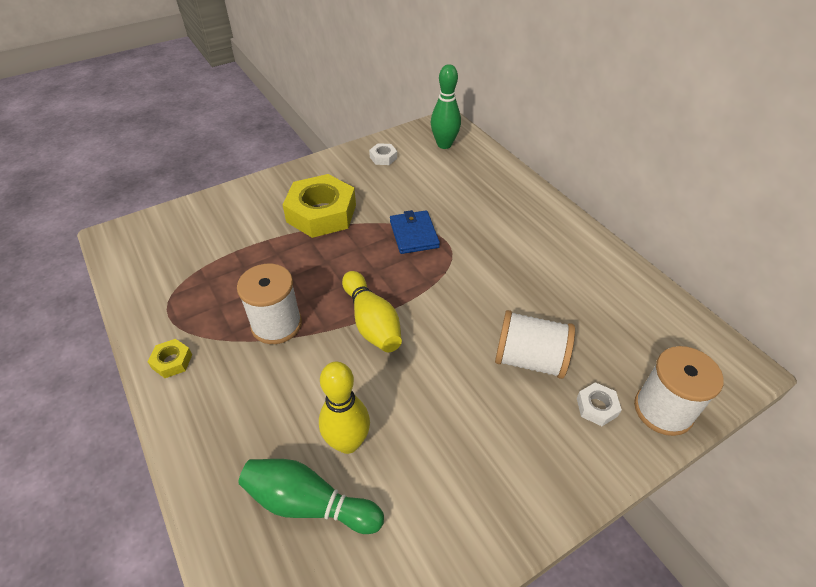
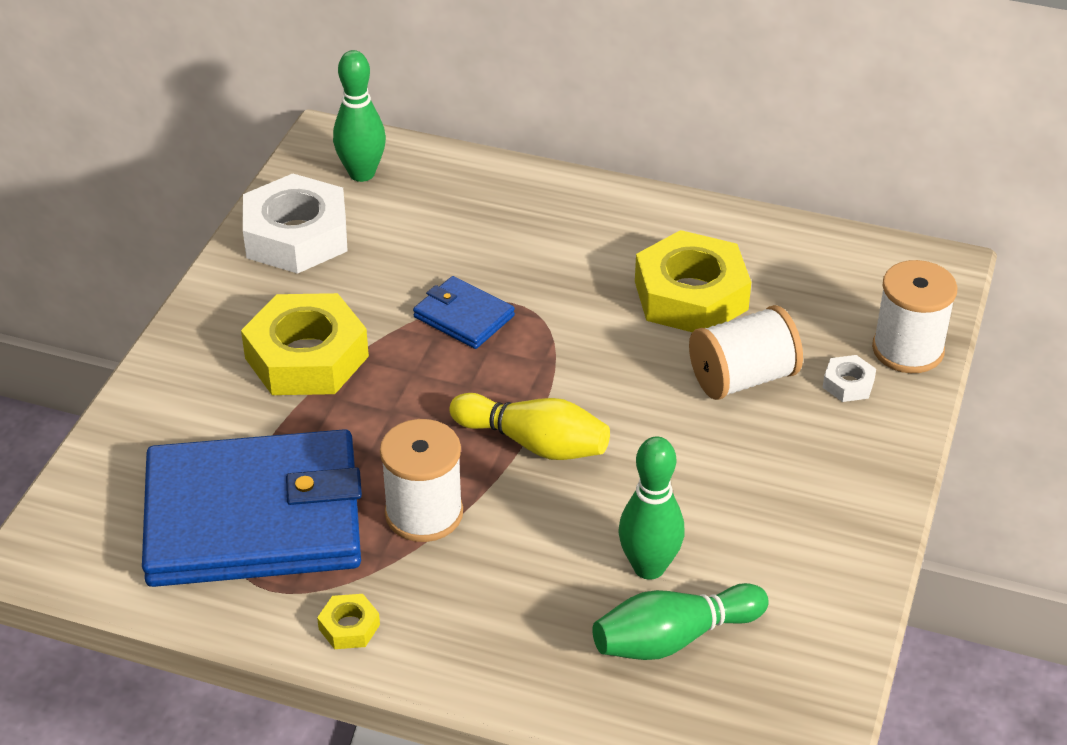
camera: 40 degrees left, 5 degrees down
(207, 275) = (254, 517): none -> blue wallet
(348, 442) = (649, 567): yellow bowling pin -> green bowling pin
(383, 157) = (296, 236): white nut -> white nut, size x2.32
(548, 291) = (691, 295): none -> yellow nut

